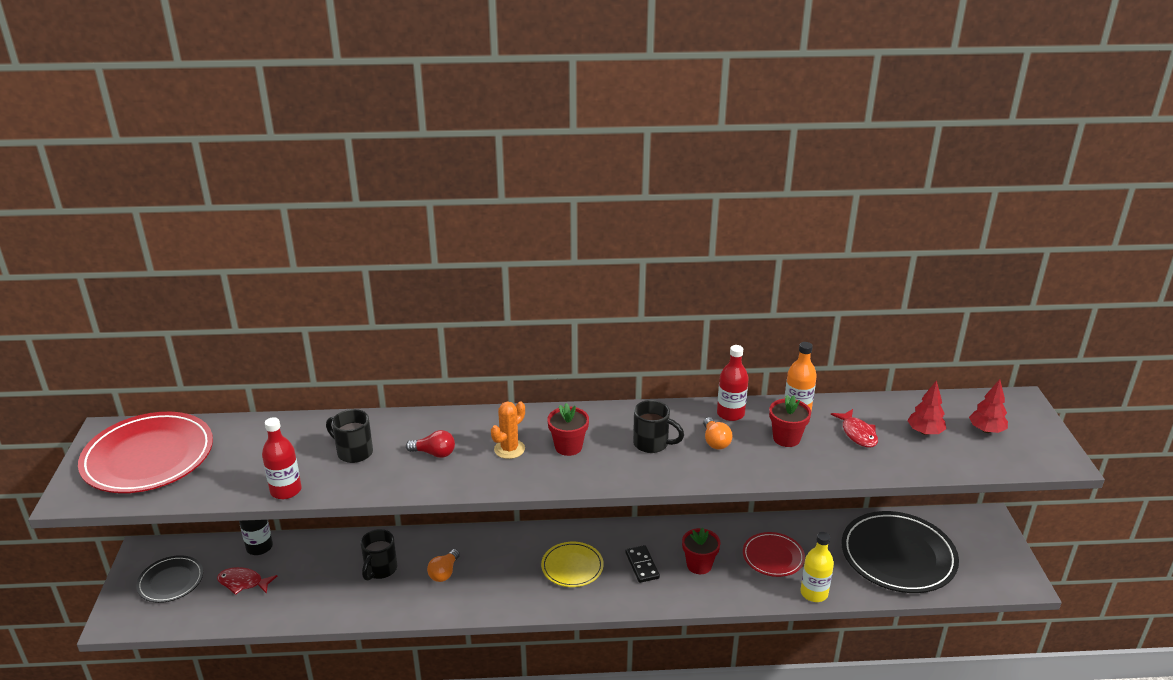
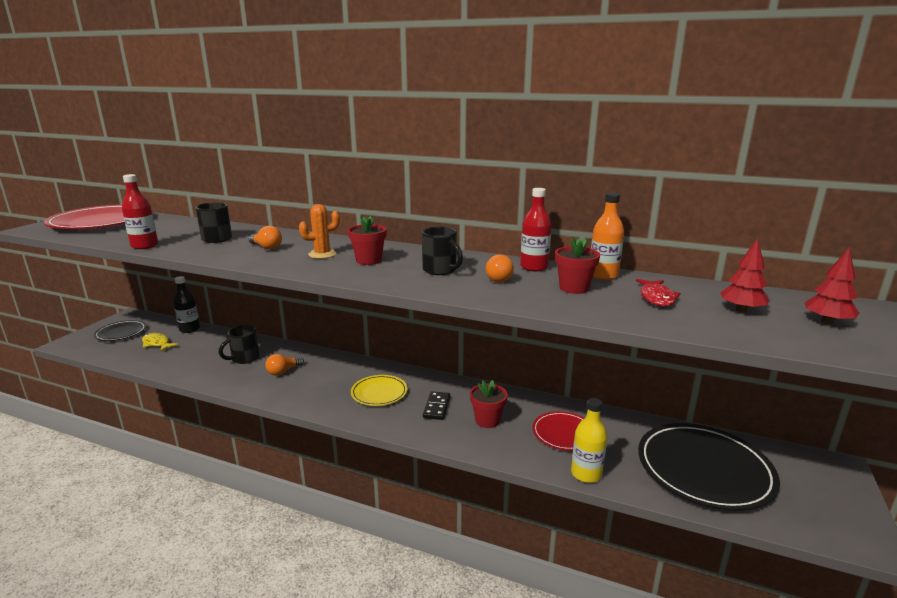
camera: 25 degrees right, 10 degrees down
(243, 583) = (157, 344): red fish -> yellow fish
(434, 453) = (266, 247): red light bulb -> orange light bulb

